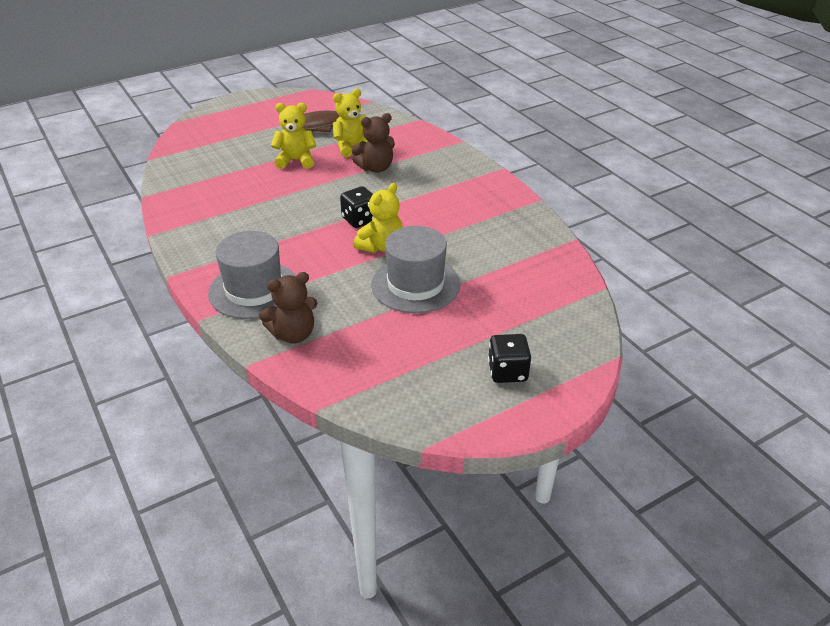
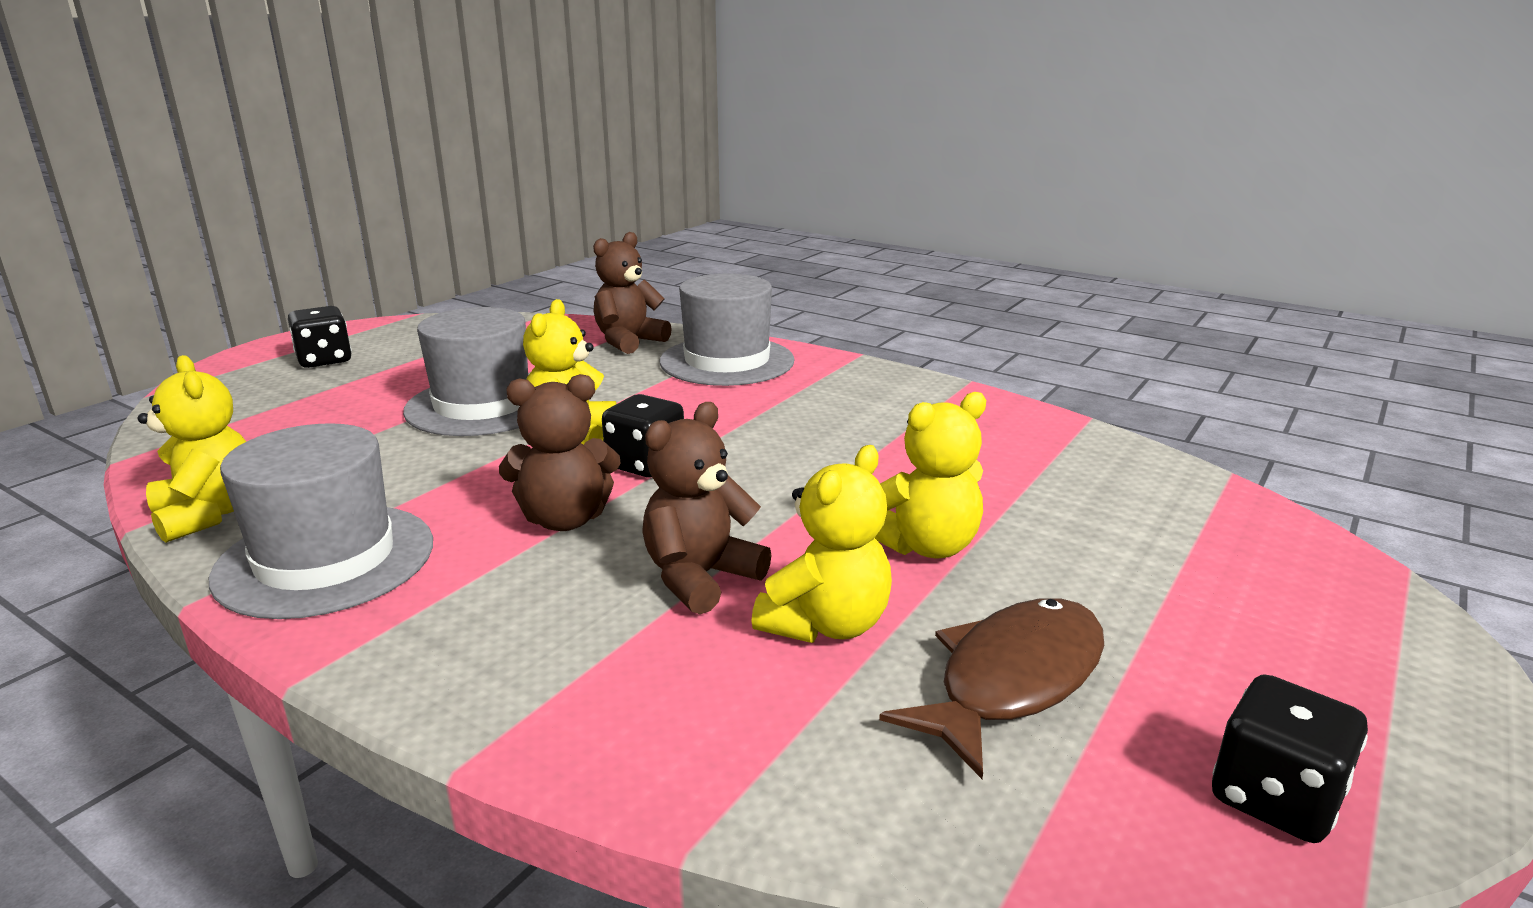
camera: 155 degrees right, 15 degrees down
(300, 99) = (1275, 798): none -> black dice
(407, 200) = (565, 519): none -> brown teddy bear
(497, 205) = (325, 559): none -> grey hat
(545, 238) = (209, 514): none -> yellow teddy bear

